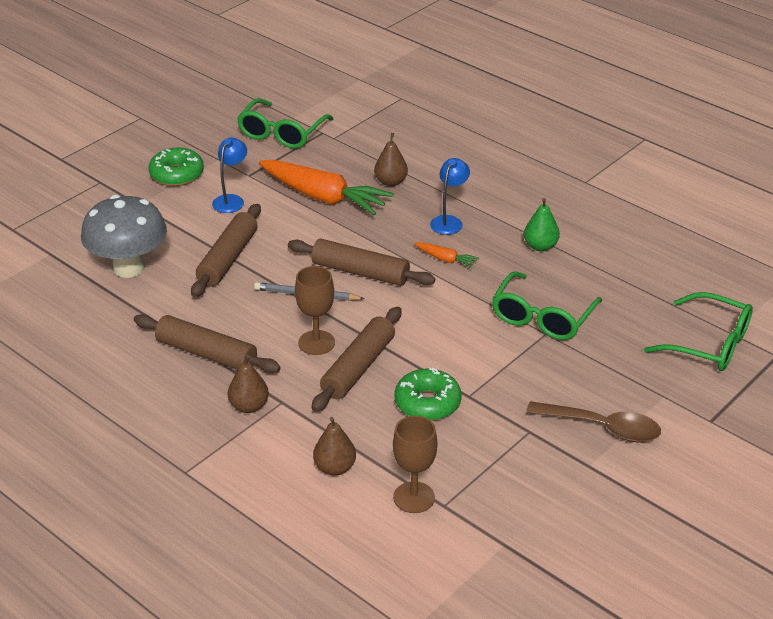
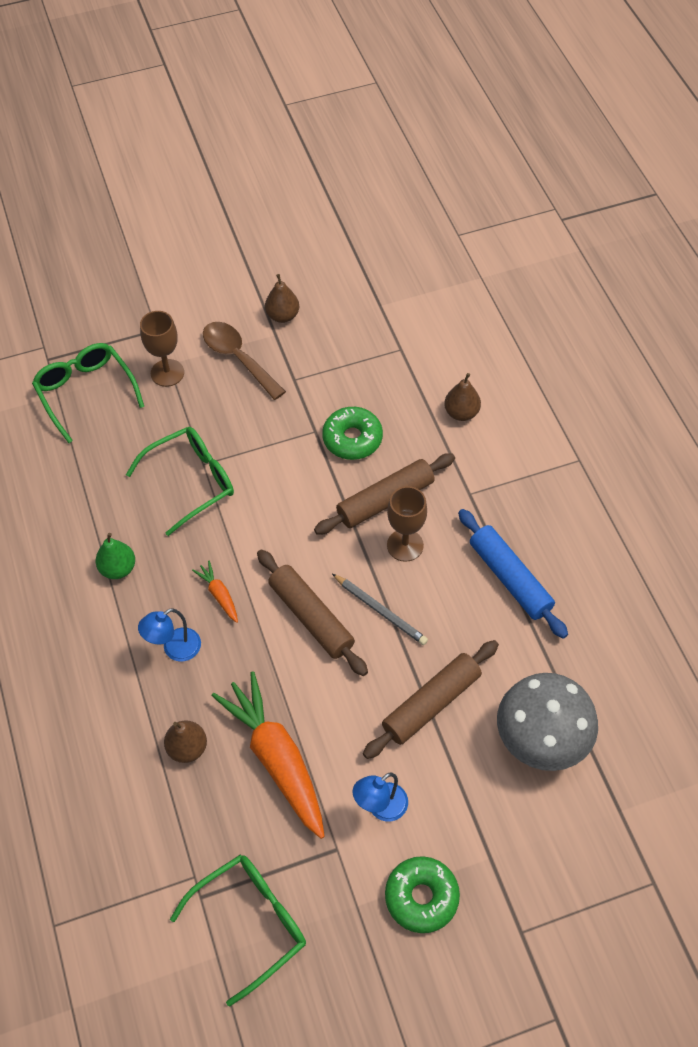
camera: 150 degrees left, 20 degrees up
(206, 353) = (510, 578): brown rolling pin -> blue rolling pin
(249, 406) = (499, 501): brown pear -> brown pear (283, 316)
(414, 497) = (418, 364): brown goblet -> brown goblet (167, 373)

